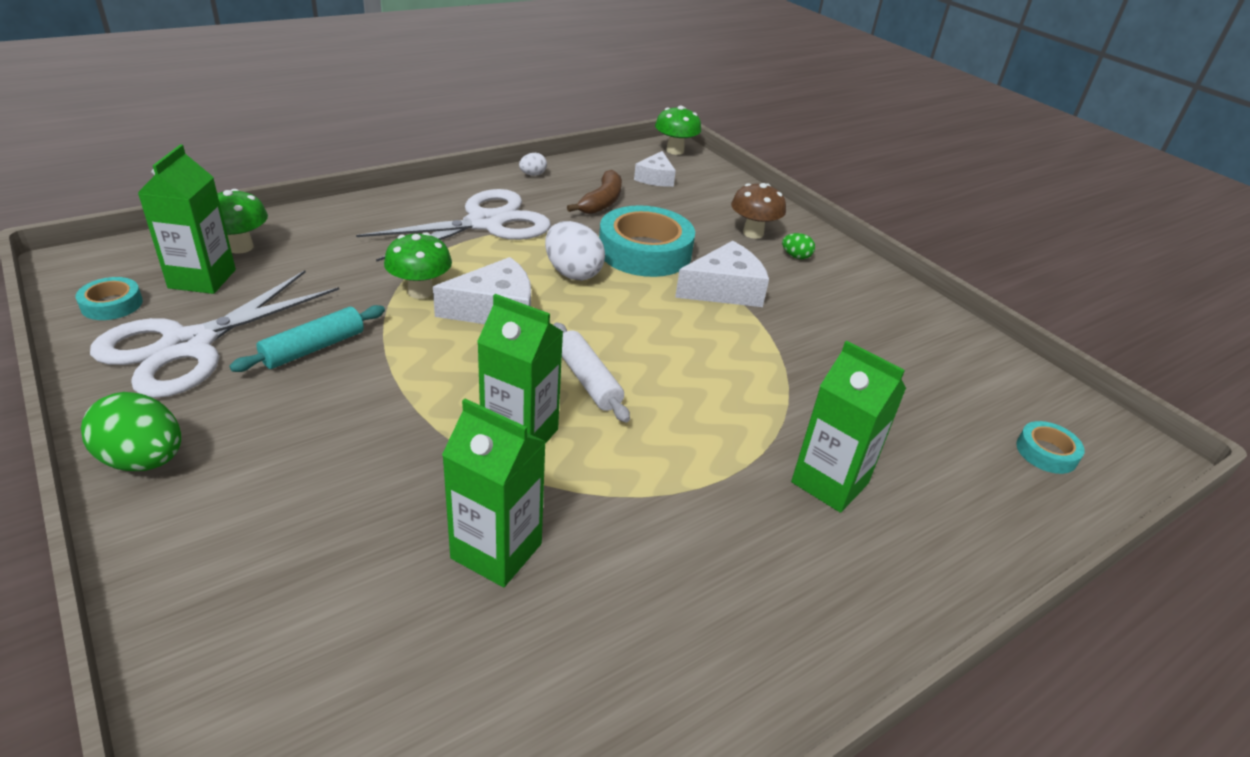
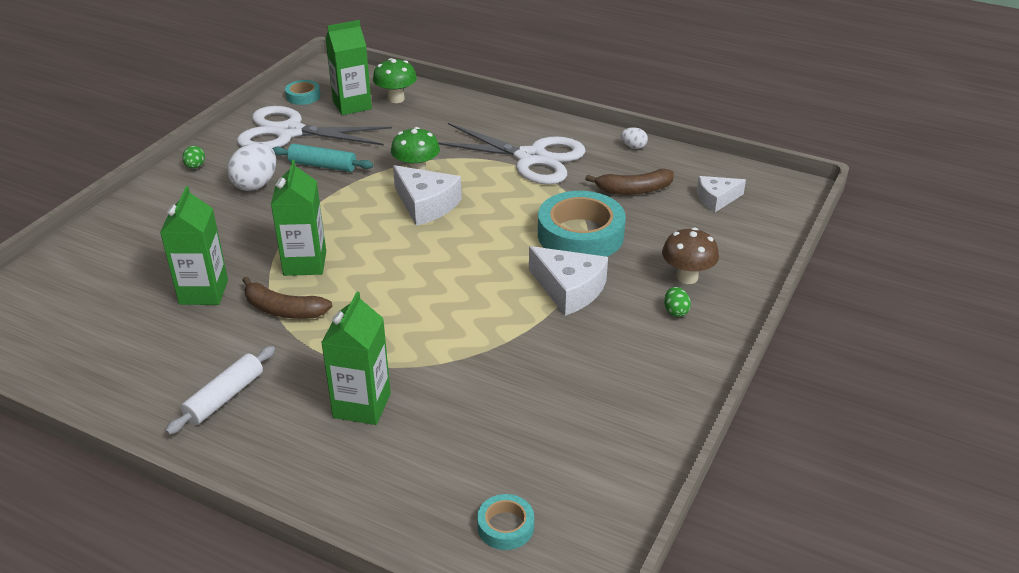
camera: 65 degrees right, 0 degrees up
(144, 460) = (195, 166): green egg -> green egg, size x0.51
(572, 273) = (508, 216): white egg -> white egg (256, 184)
(588, 380) = (383, 268): white rolling pin -> white rolling pin (224, 397)
(604, 486) = (283, 310): none -> brown banana
(675, 151) = (789, 191): green mushroom -> none

